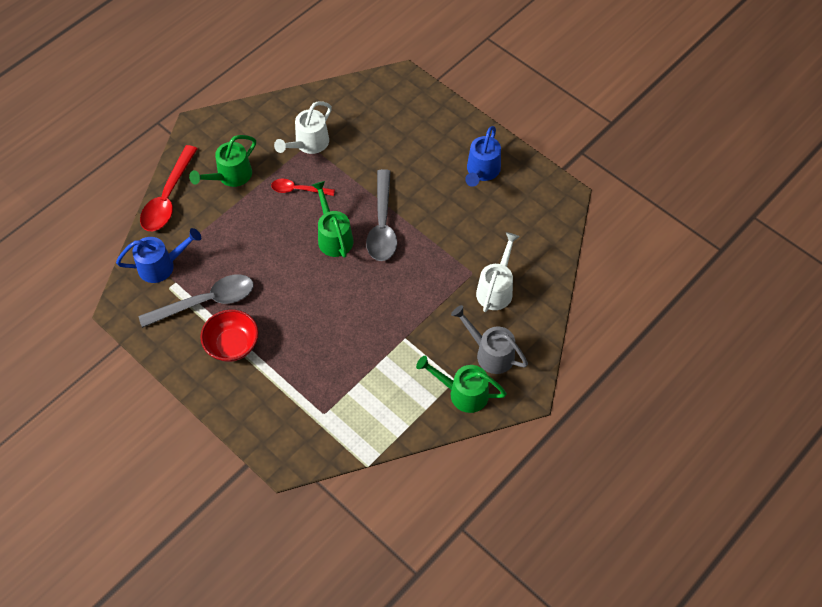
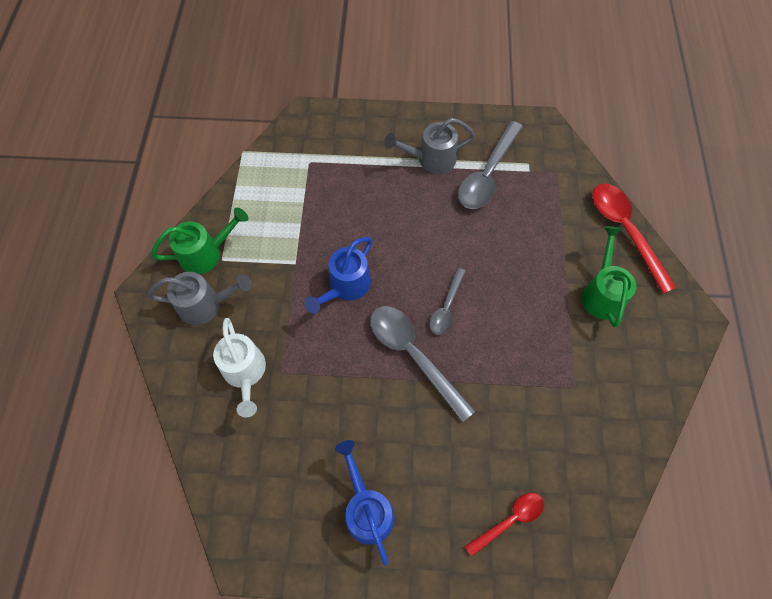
camera: 140 degrees right, 5 degrees up
(162, 266) = (555, 175): blue watering can -> blue watering can (345, 287)
(232, 344) = (430, 159): red bowl -> grey watering can
(298, 190) = (528, 328): red spoon -> red spoon (510, 520)
(308, 144) = (575, 388): white watering can -> none
(333, 236) = (446, 307): green watering can -> grey spoon

